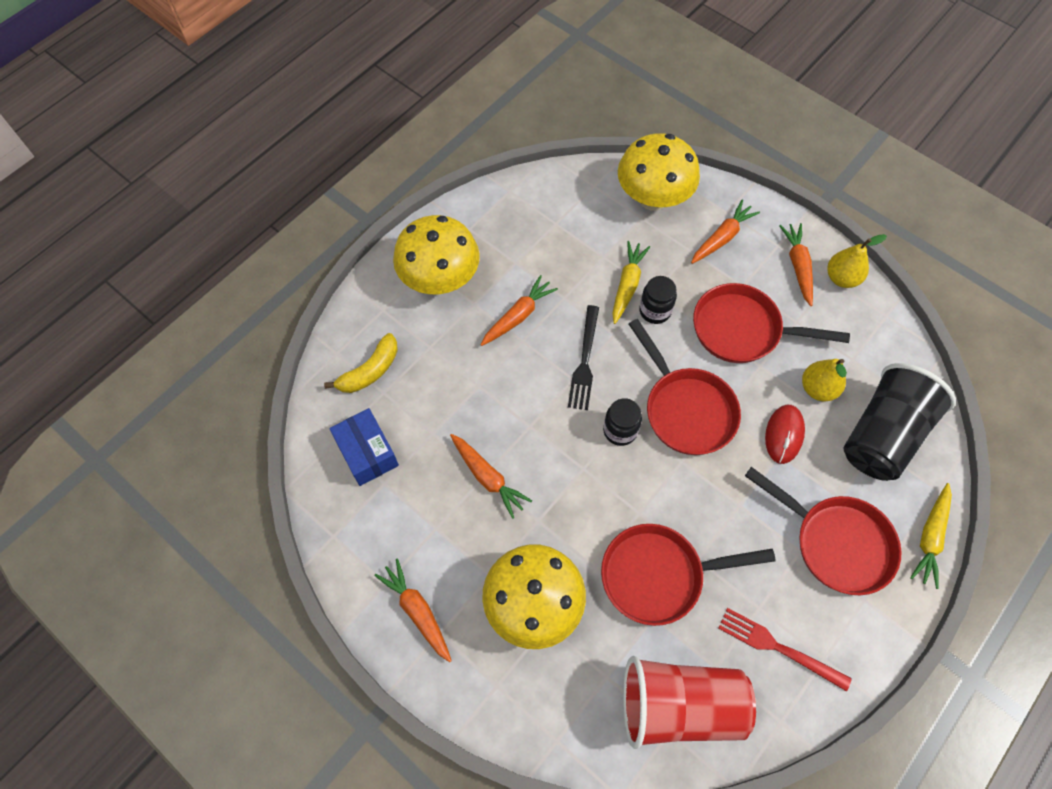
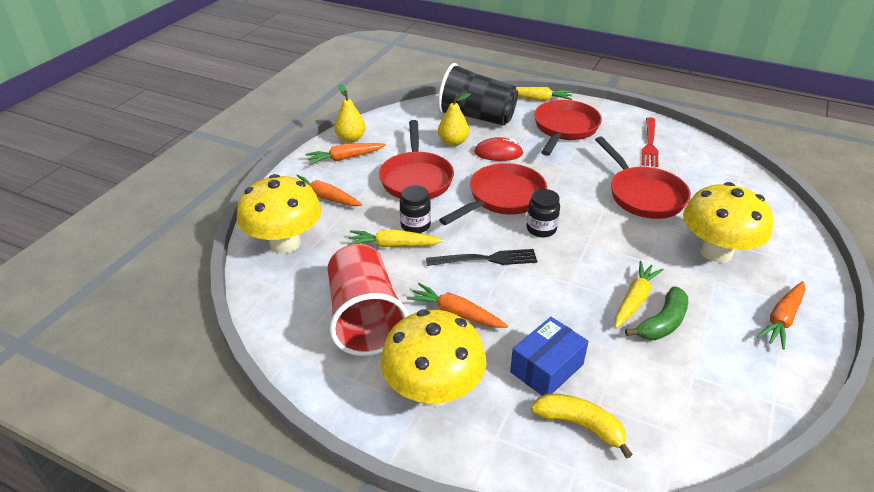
camera: 105 degrees left, 25 degrees down
(367, 453) = (672, 399): blue box -> blue box (546, 368)
(450, 488) = (662, 323): none -> green banana
(488, 477) = (634, 300): orange carrot -> yellow carrot
(679, 705) = (720, 176): red cup -> red cup (364, 318)

